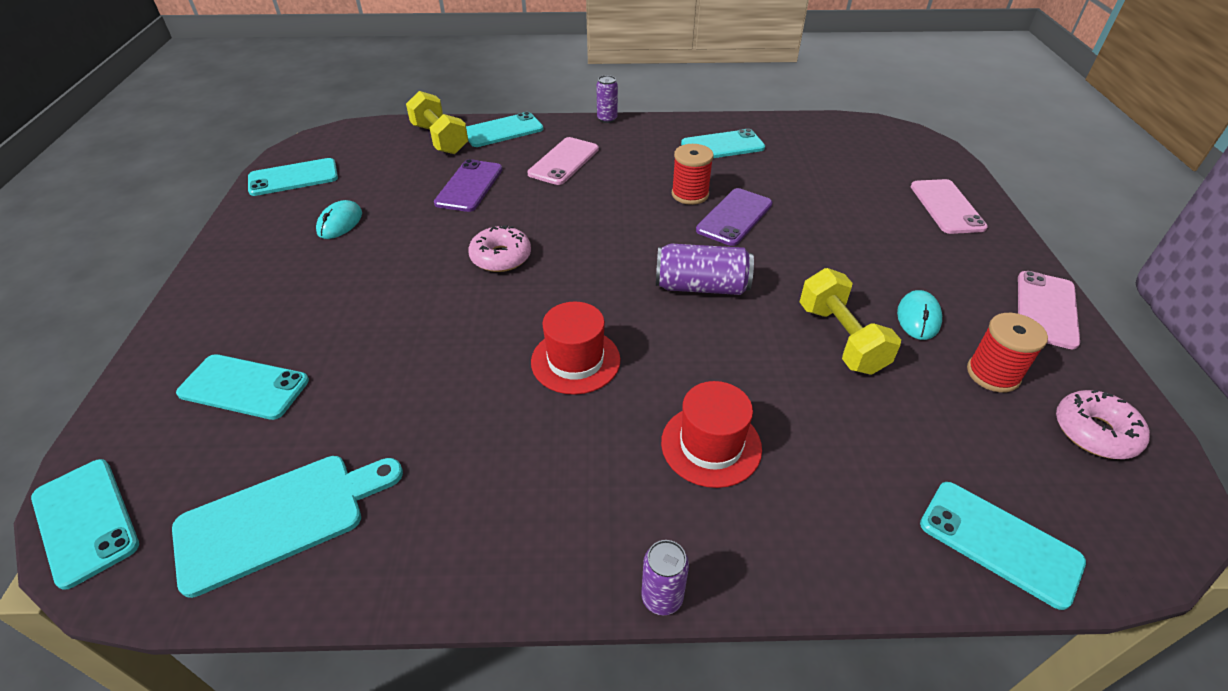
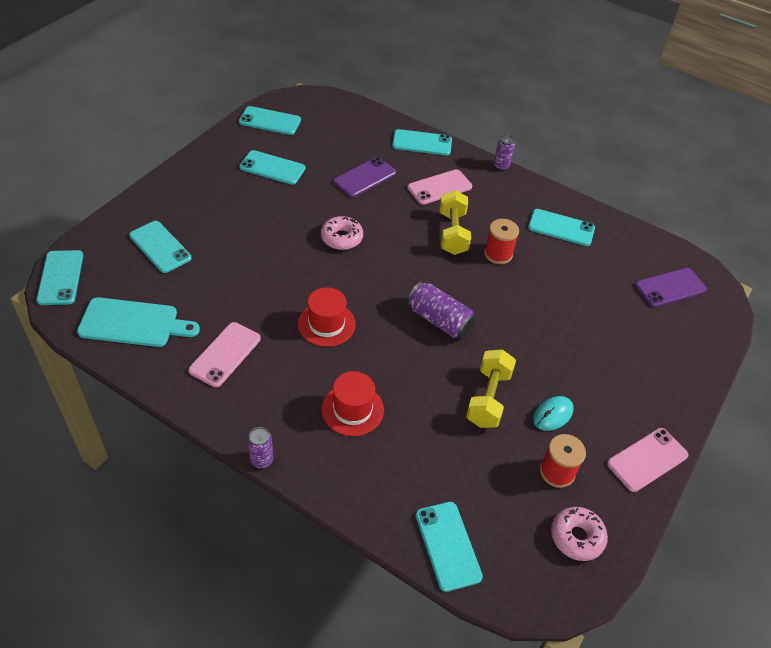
camera: 30 degrees right, 5 degrees up
(340, 223) = (272, 168): turquoise mouse -> turquoise phone
(440, 139) = (376, 131): yellow dumbbell -> yellow dumbbell (452, 233)
(734, 217) = (510, 285): purple phone -> purple phone (670, 287)
(946, 207) = (672, 357): pink phone -> pink phone (225, 354)

